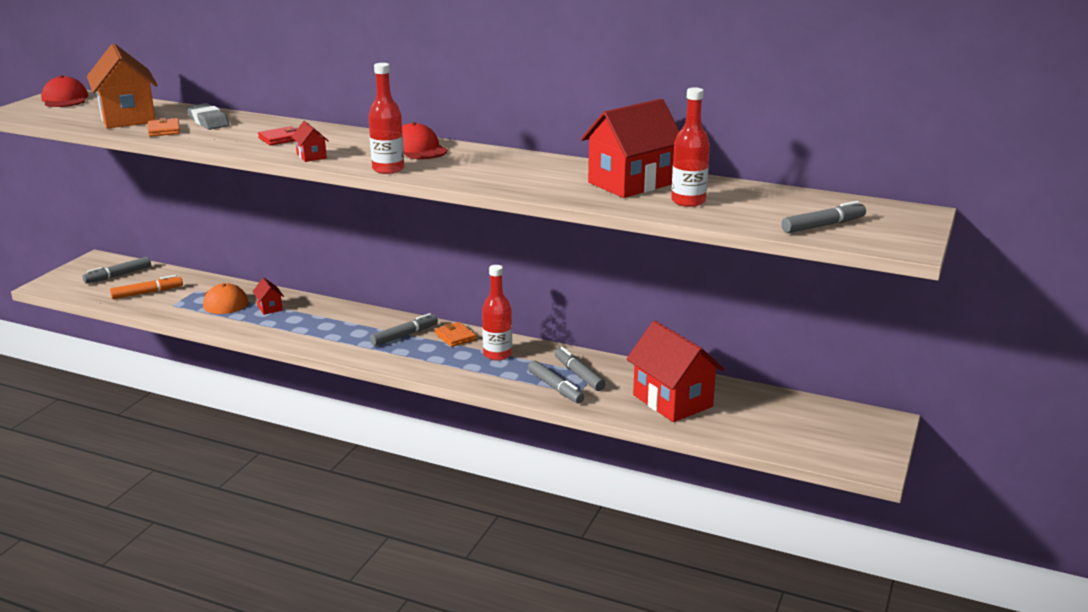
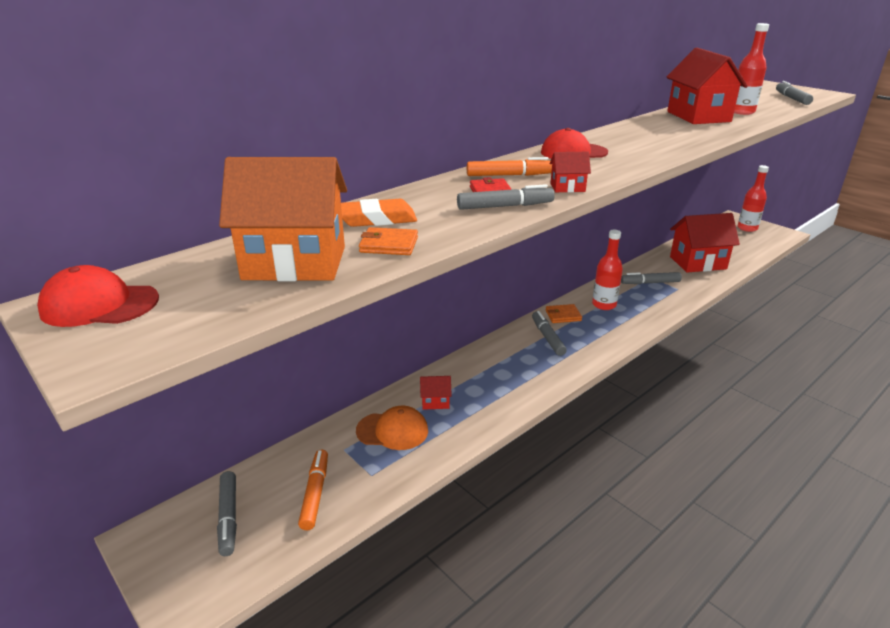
camera: 65 degrees left, 5 degrees up
(208, 121) = (377, 219): grey eraser -> orange eraser
(330, 138) = (509, 175): none -> orange marker
(388, 169) = (629, 167): red bottle -> red bottle (747, 228)
(555, 388) = (667, 295): grey marker -> grey marker (504, 206)

